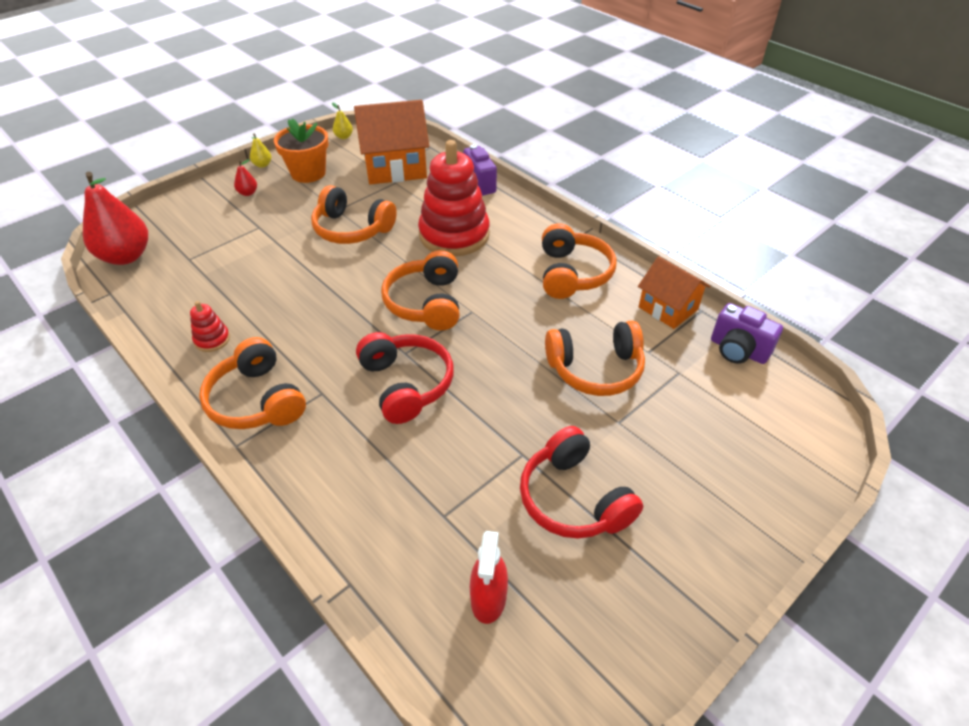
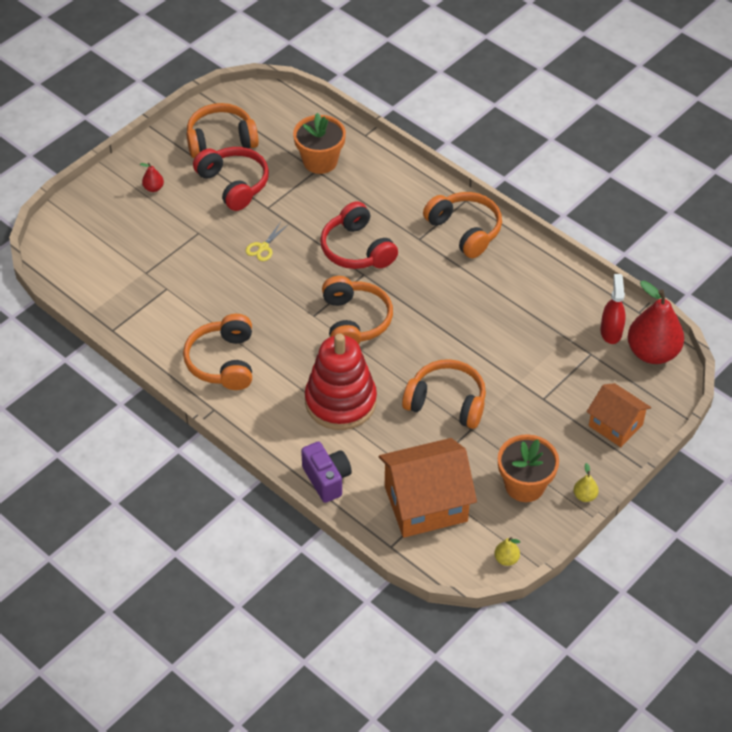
camera: 175 degrees right, 5 degrees up
(212, 339) = (524, 275): red stacking toy -> none
(248, 193) = (578, 447): red pear -> red pear (153, 188)
(435, 533) = (320, 161): none -> orange flower pot
(488, 598) = (285, 134): red spray bottle -> red spray bottle (611, 332)
(529, 395) = (263, 247): none -> yellow scissors
(595, 369) = (211, 271): orange headphones -> orange headphones (221, 140)
(668, 308) = (141, 330): orange house -> orange house (615, 425)
(738, 350) = (93, 294): purple camera -> none

